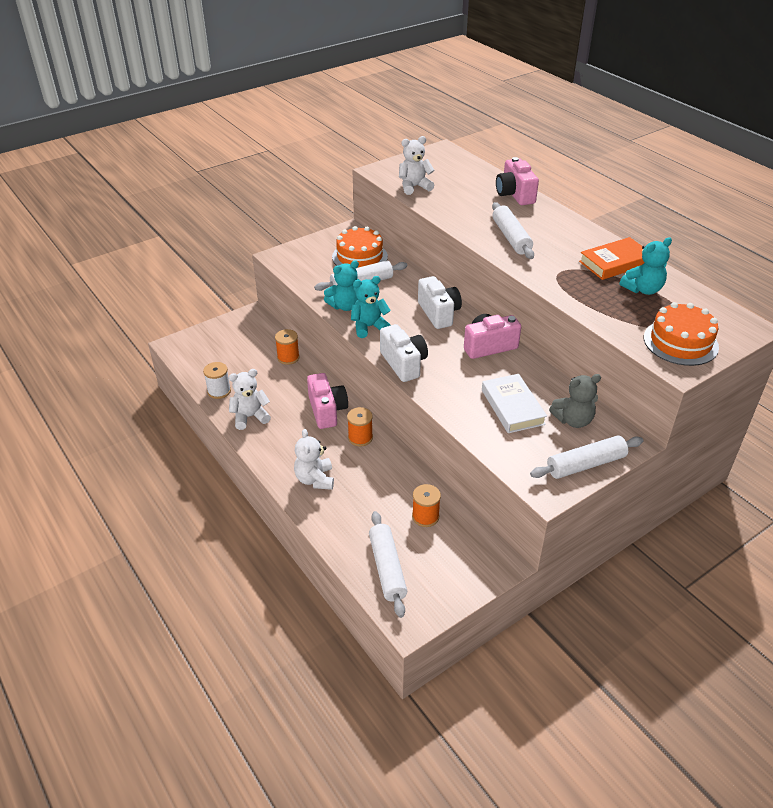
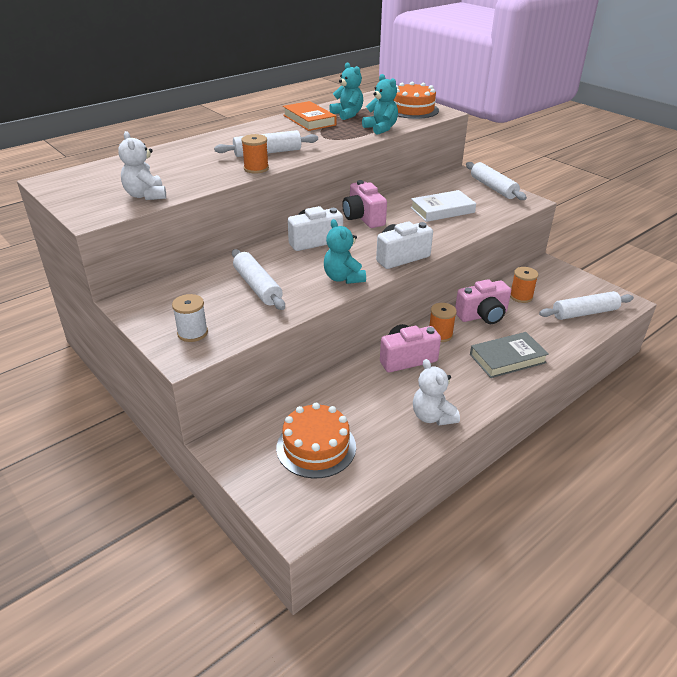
camera: 95 degrees left, 5 degrees down
(219, 391) = (392, 452): white spool -> white spool (192, 333)
(288, 357) = (317, 397): orange spool -> orange spool (256, 168)
(315, 479) = (507, 358): white teddy bear -> grey book
(345, 306) = (305, 295): turquoise teddy bear -> turquoise teddy bear (381, 128)
(359, 257) = (197, 291): orange cake -> orange cake (316, 447)
(515, 194) = (180, 149): pink camera -> pink camera (482, 315)
(573, 420) = (447, 189): grey teddy bear -> none

